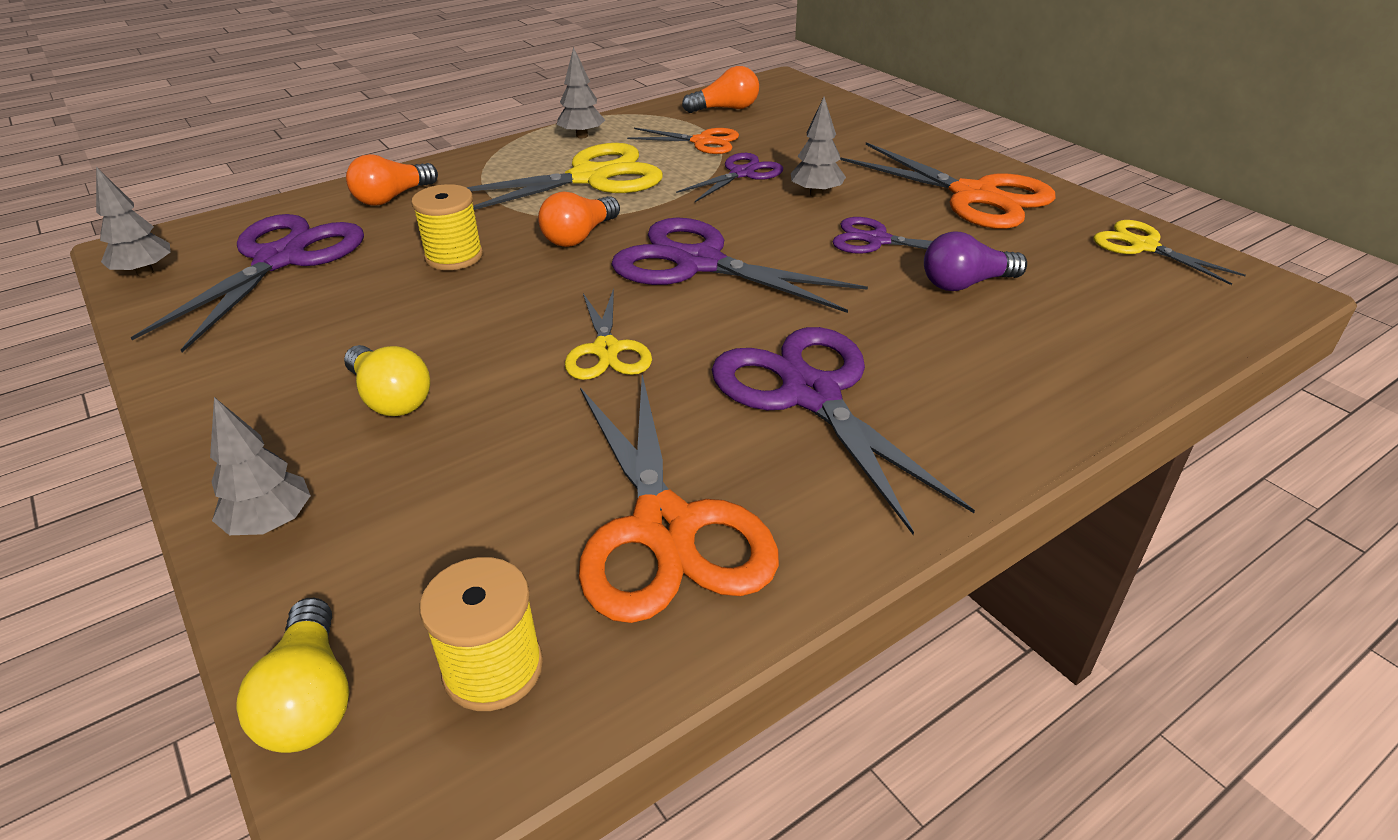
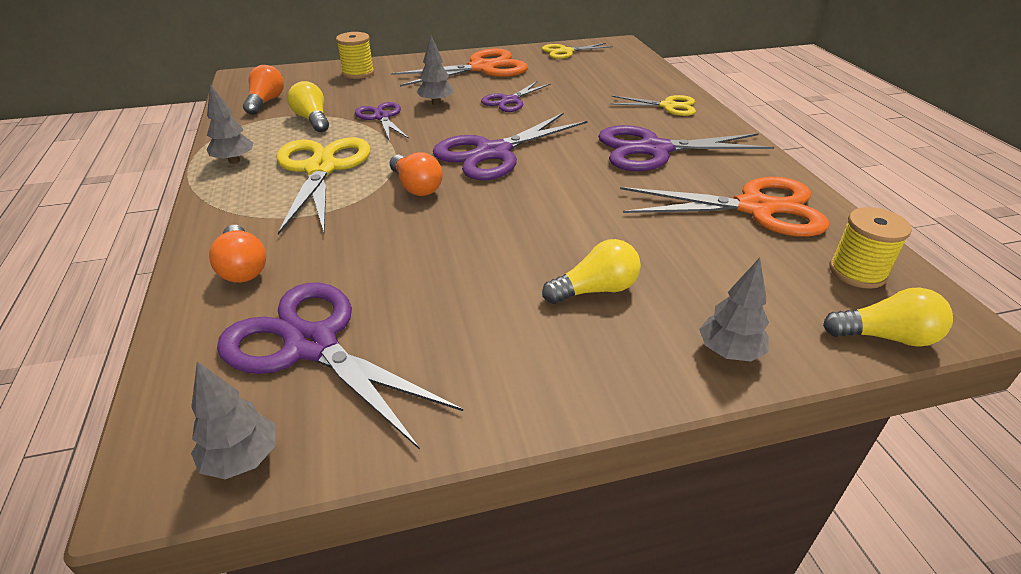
camera: 70 degrees left, 0 degrees up
(454, 256) = (398, 244): yellow spool -> yellow spool (358, 73)
(606, 350) = (579, 199): yellow scissors -> yellow scissors (668, 106)
(702, 142) = (312, 120): orange scissors -> yellow light bulb
(965, 284) = (572, 92): purple light bulb -> none

